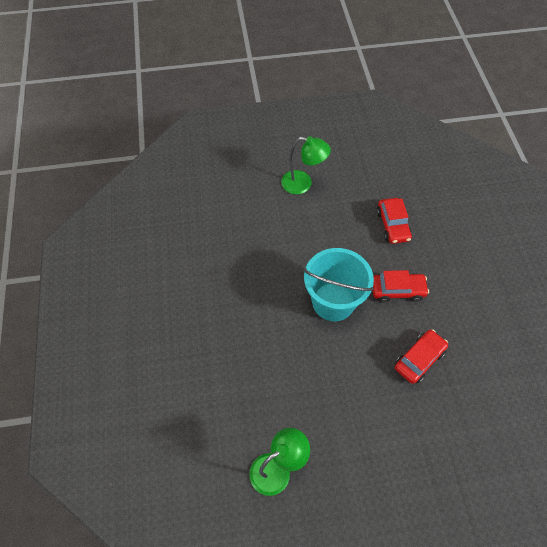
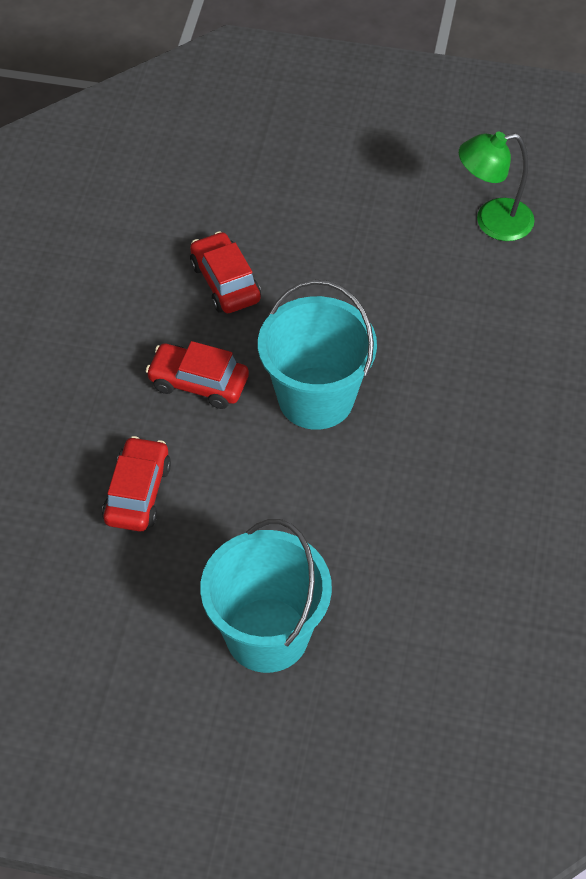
camera: 160 degrees left, 5 degrees down
(303, 184) = (267, 635): green lamp -> turquoise bucket
(419, 359) = (225, 282): red car -> red car turned 90 degrees clockwise

